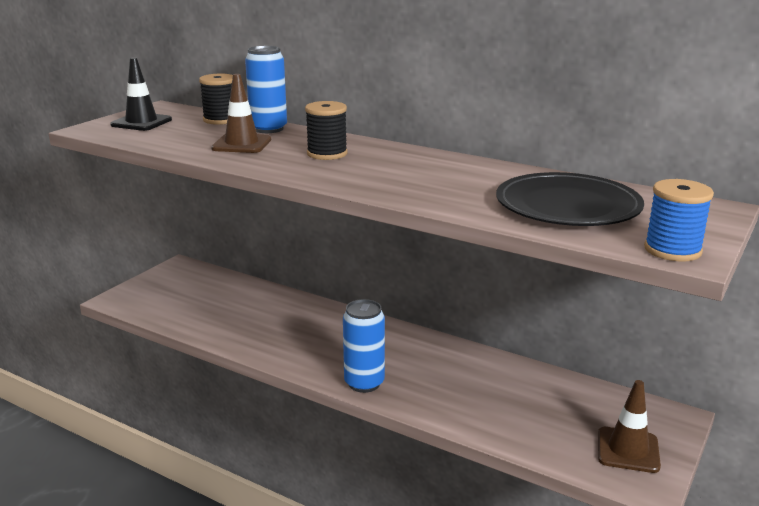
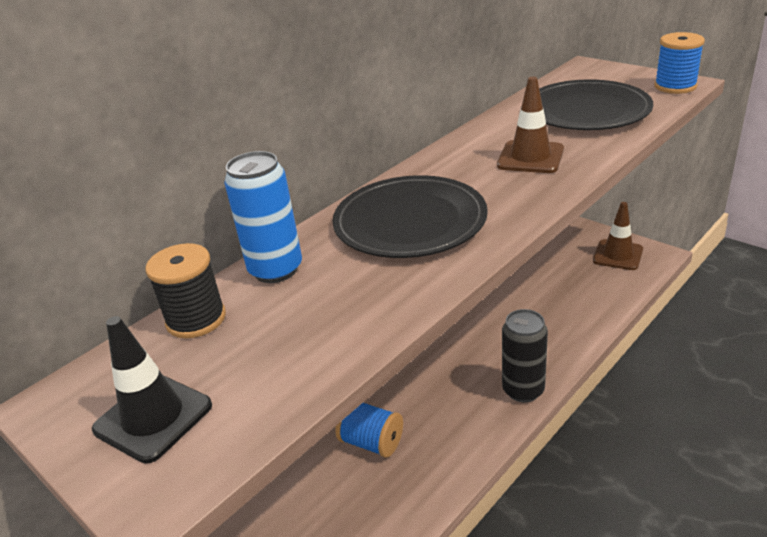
camera: 75 degrees left, 10 degrees up
(242, 144) = (343, 290): brown traffic cone -> brown traffic cone (530, 157)
(297, 317) = (371, 442): none -> blue spool
(327, 154) = (410, 222): black spool -> black plate
(364, 383) = (523, 390): blue can -> black can

